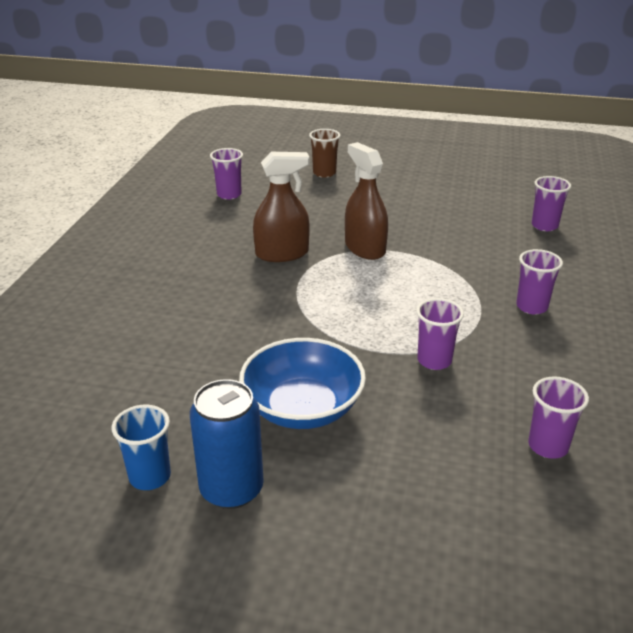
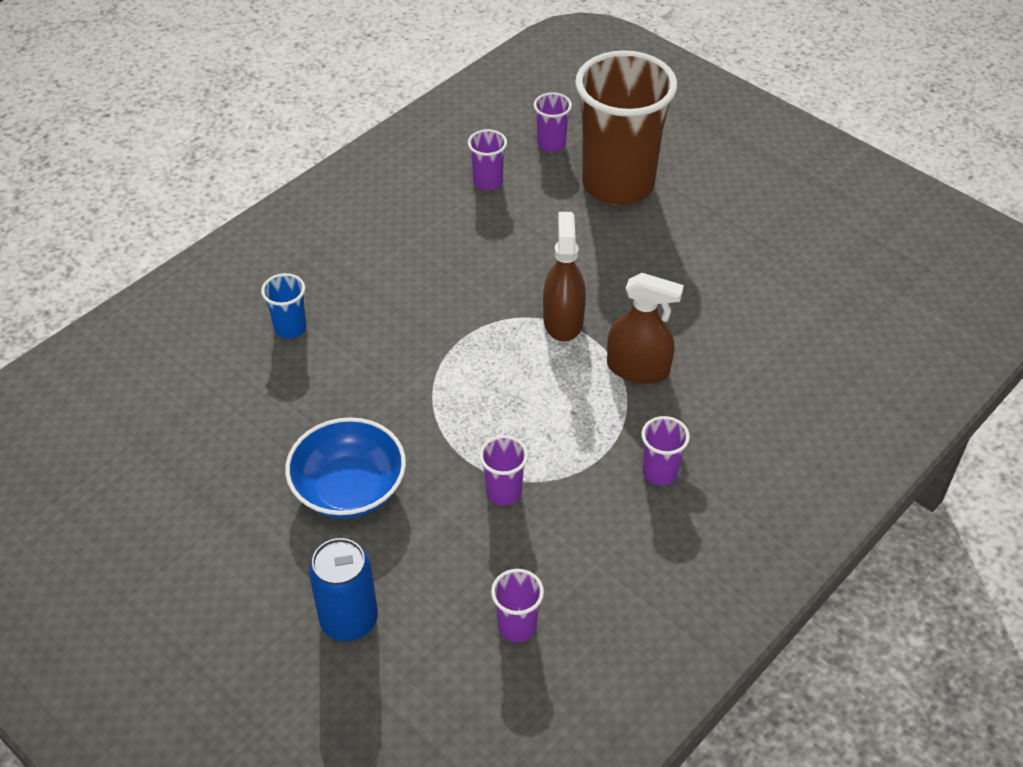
camera: 30 degrees right, 15 degrees up
(150, 477) = (190, 498): blue cup -> blue cup (290, 328)
(231, 489) = (239, 538): blue can -> blue can (349, 620)
(282, 253) = (474, 294): brown spray bottle -> brown spray bottle (638, 368)
(324, 173) = (618, 184): brown cup -> brown cup, size x2.46
(544, 226) = (792, 369): purple cup -> purple cup (551, 144)

